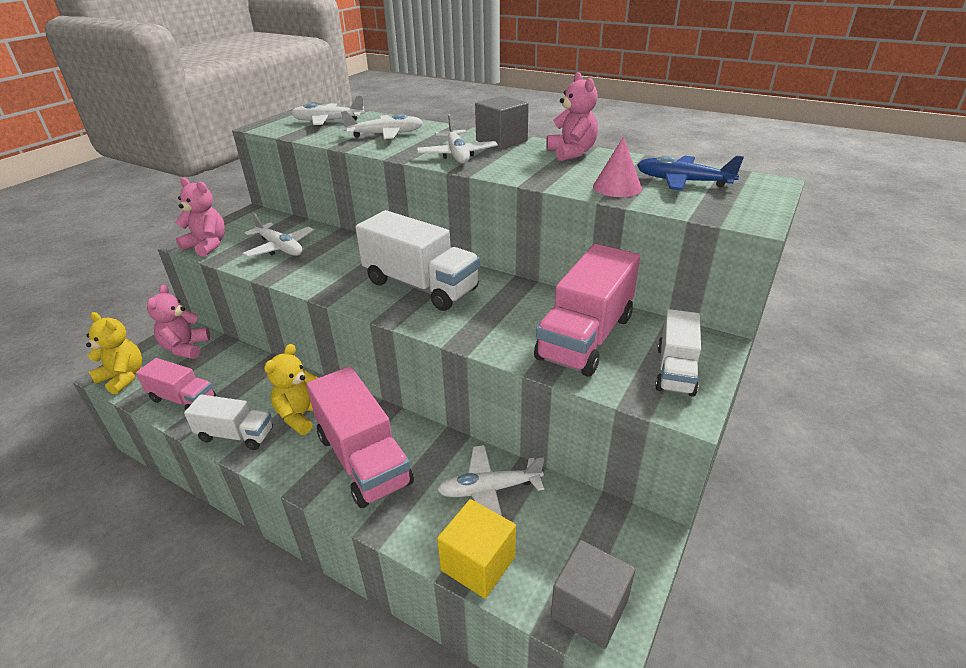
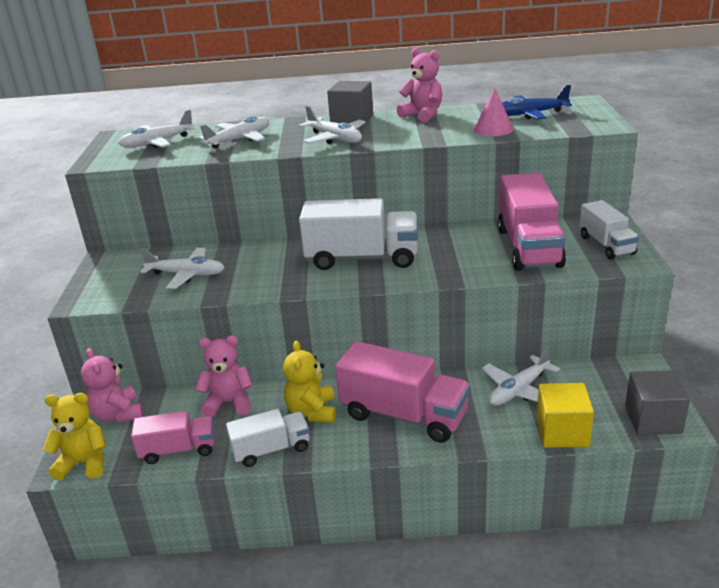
camera: 30 degrees left, 5 degrees down
(207, 246) = (104, 297): pink teddy bear -> pink teddy bear (228, 402)

